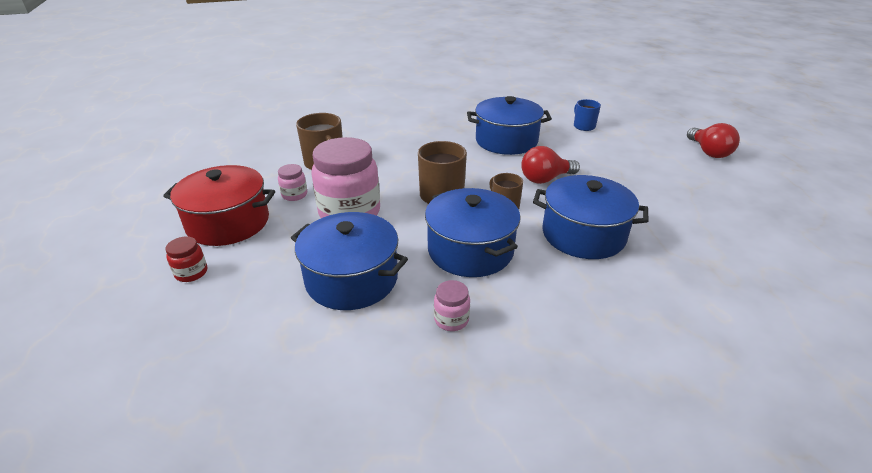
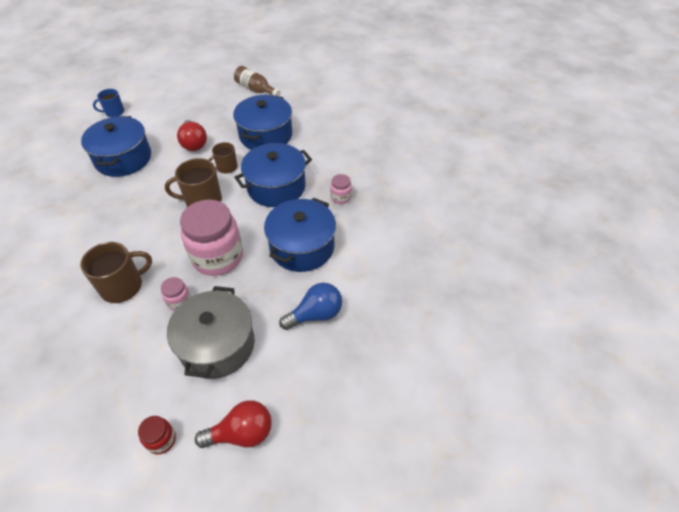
camera: 90 degrees left, 15 degrees up
(191, 273) = (288, 351): red jar -> red jar (161, 440)
(228, 223) = (217, 345): red pot -> grey pot
(233, 295) = (316, 314): none -> blue light bulb
(694, 218) = (256, 89): none -> brown bottle
(708, 152) = (179, 64): red light bulb -> red light bulb (242, 433)

